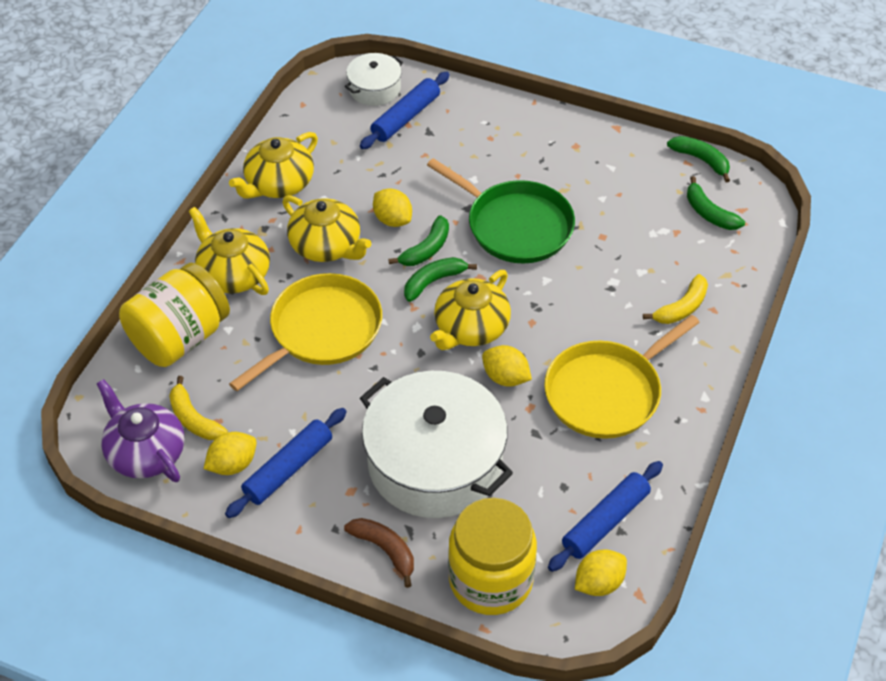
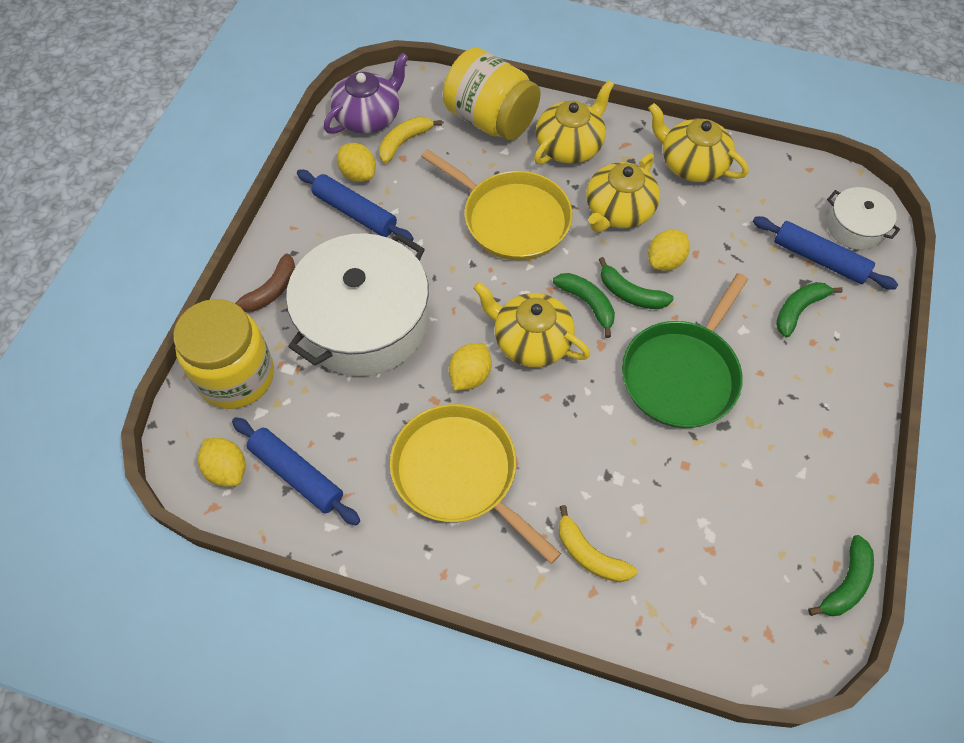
camera: 85 degrees right, 10 degrees up
(709, 213) = (752, 591): green banana -> green banana (798, 310)

